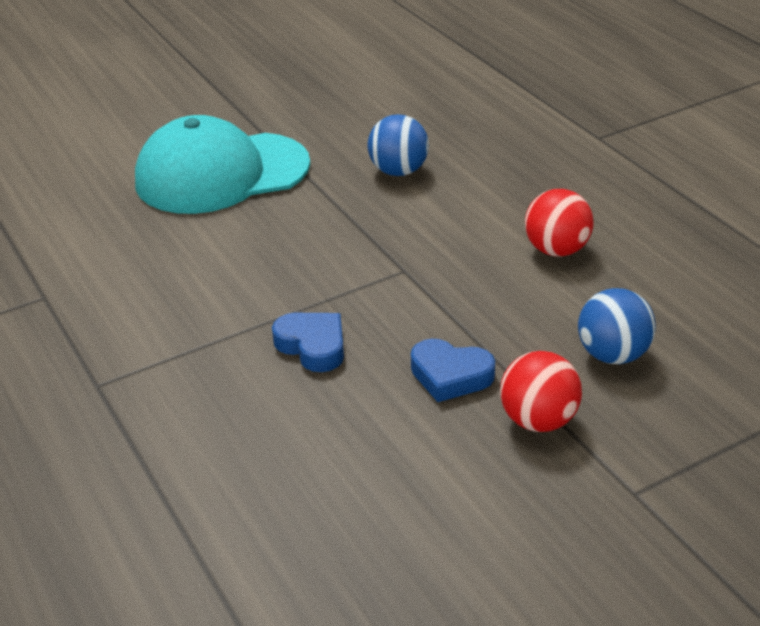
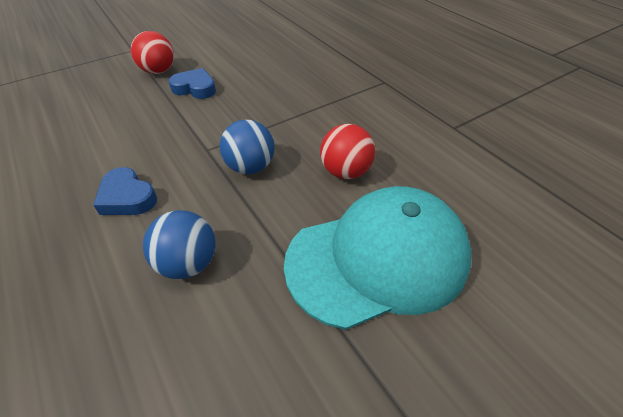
camera: 175 degrees right, 10 degrees up
(312, 346) = (270, 101): blue heart -> blue heart (127, 197)
(557, 250) = (86, 167): red ball -> red ball (345, 172)
(613, 355) = (100, 99): blue ball -> blue ball (250, 167)

